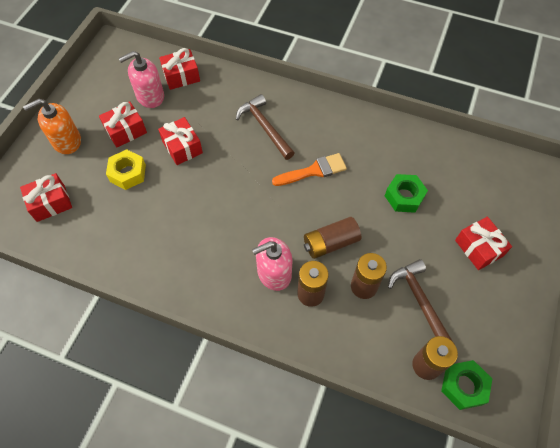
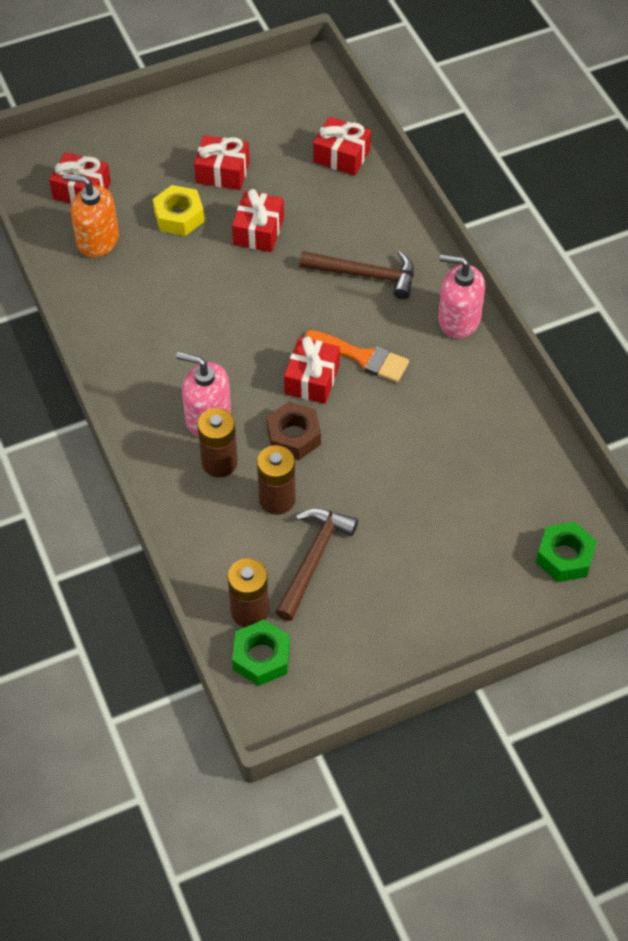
camera: 45 degrees right, 5 degrees down
(66, 141) = (156, 141): orange soap dispenser -> orange soap dispenser (97, 240)
(150, 96) = (285, 154): pink soap dispenser -> pink soap dispenser (458, 319)
(264, 127) = (365, 275): brown hammer -> brown hammer turned 90 degrees clockwise
(330, 243) = (293, 436): brown battery -> brown nut
(404, 197) = (425, 457): green nut -> green nut (564, 557)
(478, 248) = (438, 567): red gift -> red gift (312, 379)

